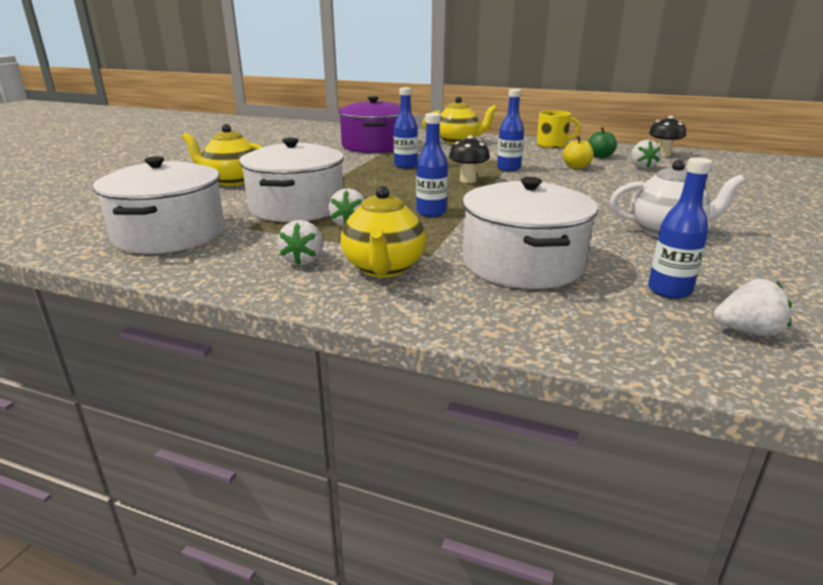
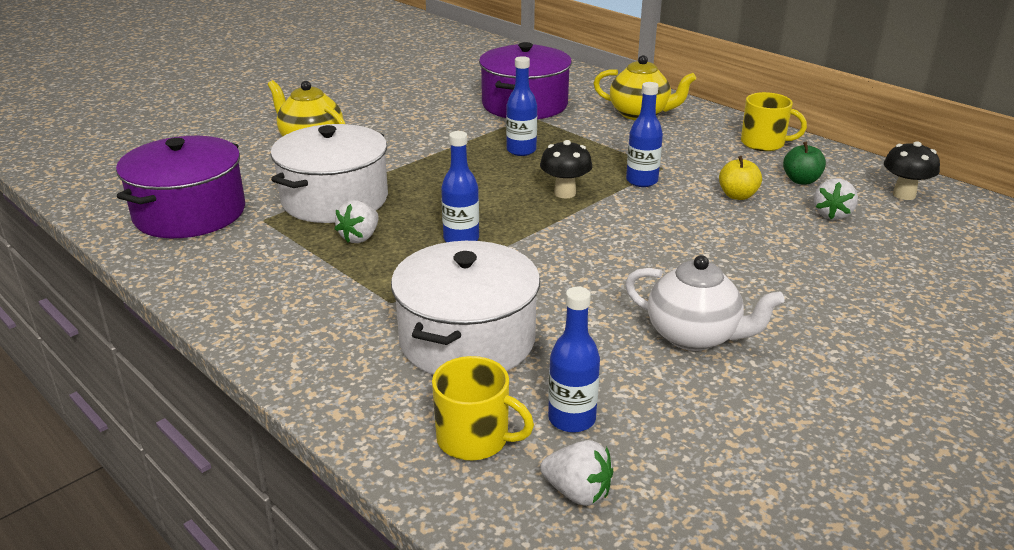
camera: 25 degrees right, 5 degrees up
(170, 234) = (190, 213): white pot -> purple pot
(303, 260) = (269, 279): white strawberry -> none
(384, 268) = (328, 309): yellow teapot -> none
(624, 319) = (474, 439): none -> yellow mug

